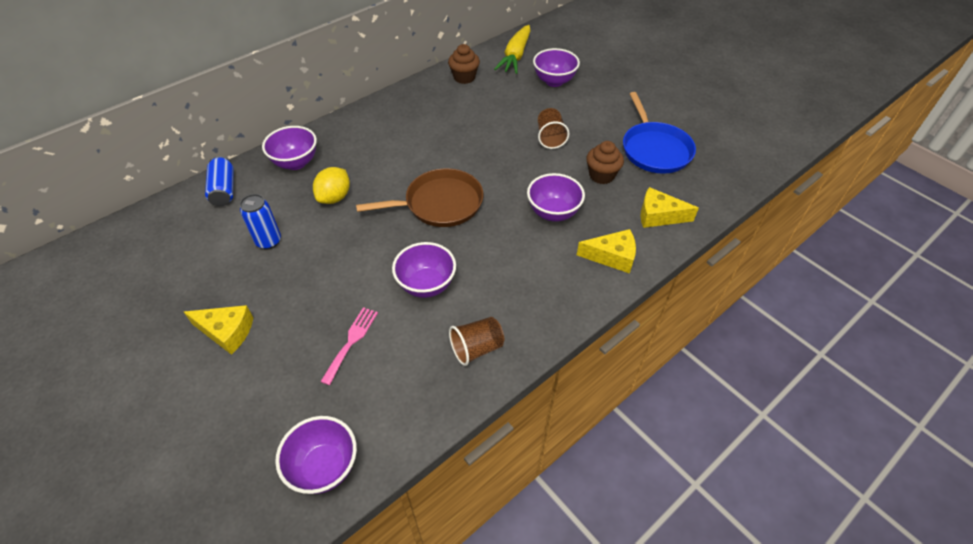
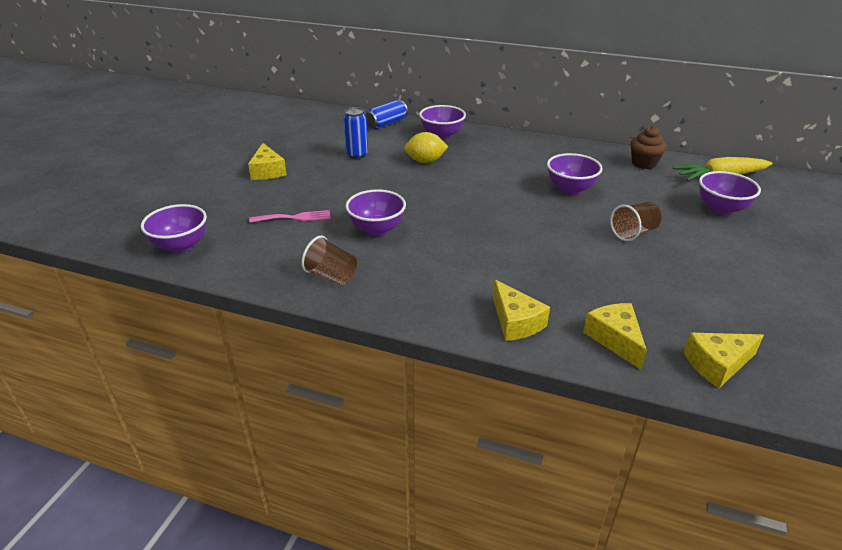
camera: 60 degrees right, 15 degrees down
(440, 203) = (472, 205): brown pan -> none
(553, 213) = (532, 266): purple bowl -> purple bowl (570, 189)
(601, 175) = (624, 281): brown cupcake -> none
(655, 149) = (720, 306): blue pan -> none
(705, 185) = (717, 364): none -> yellow cheese

